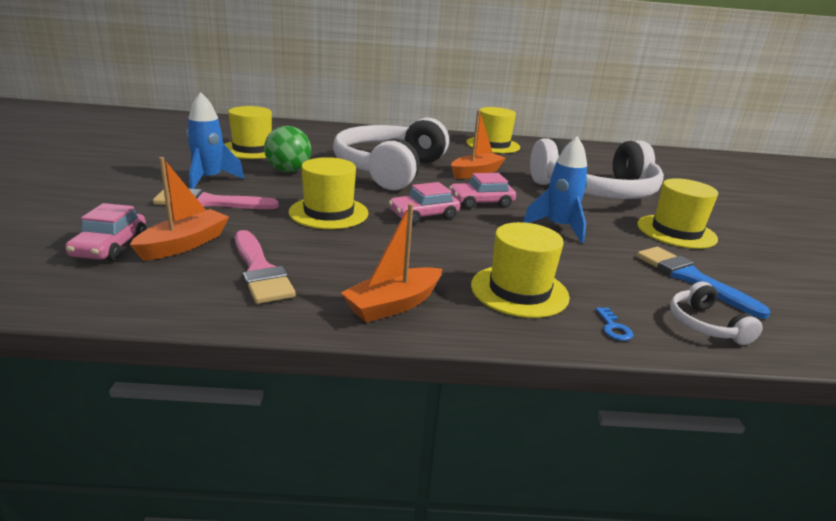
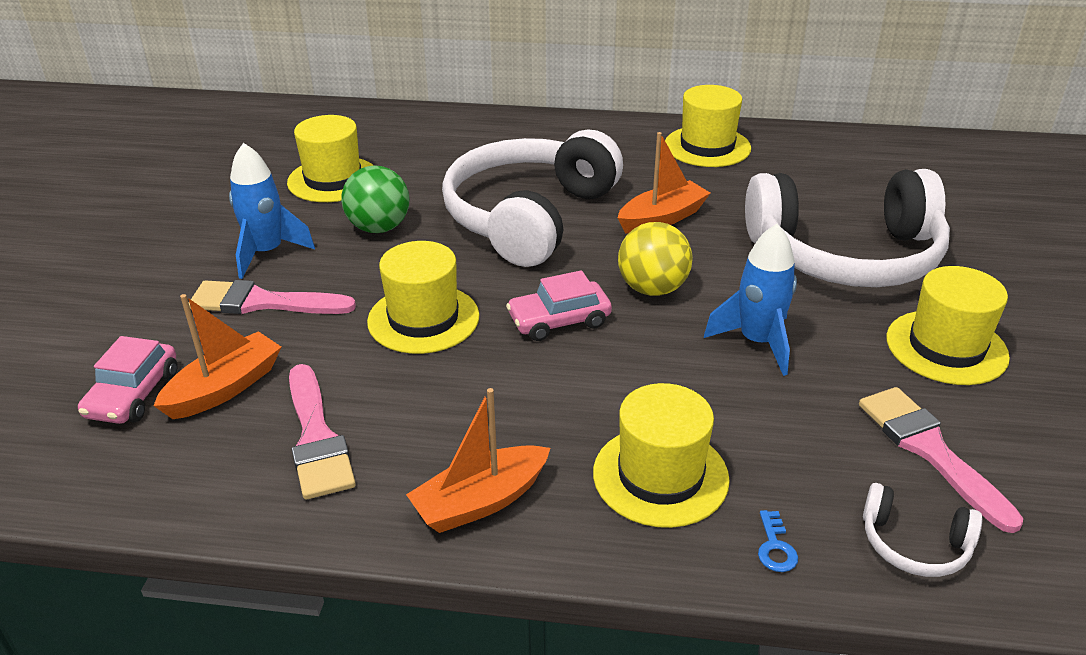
camera: 10 degrees right, 10 degrees up
(481, 202) = (652, 289): pink car -> yellow ball
(691, 278) = (930, 450): blue brush -> pink brush
(705, 325) = (914, 544): white headphones -> white headphones turned 60 degrees counterclockwise

